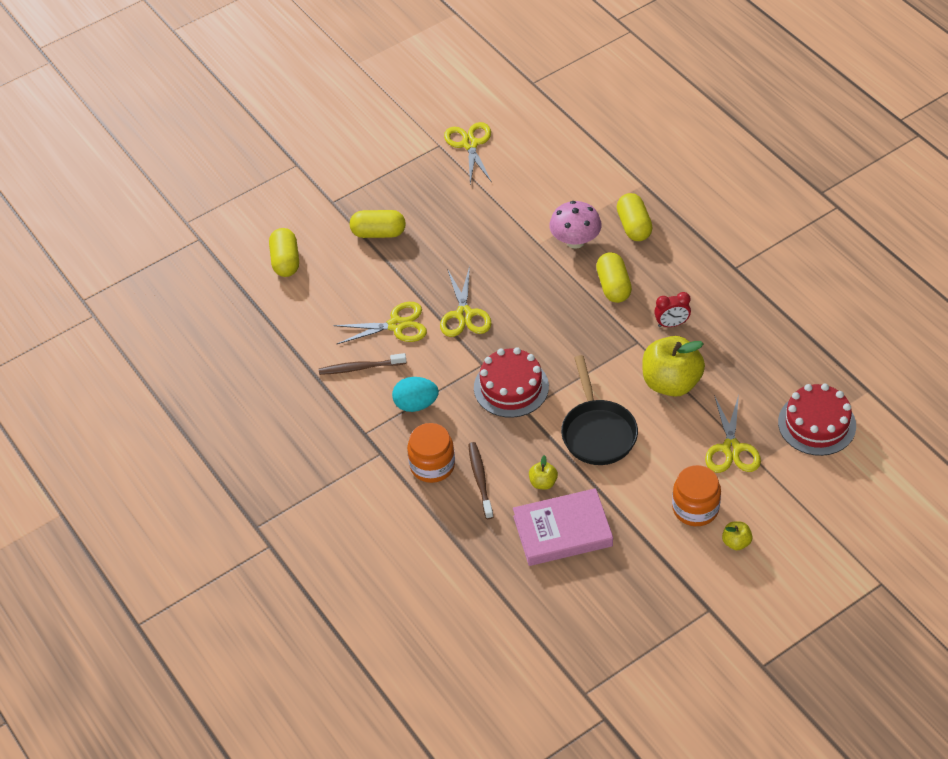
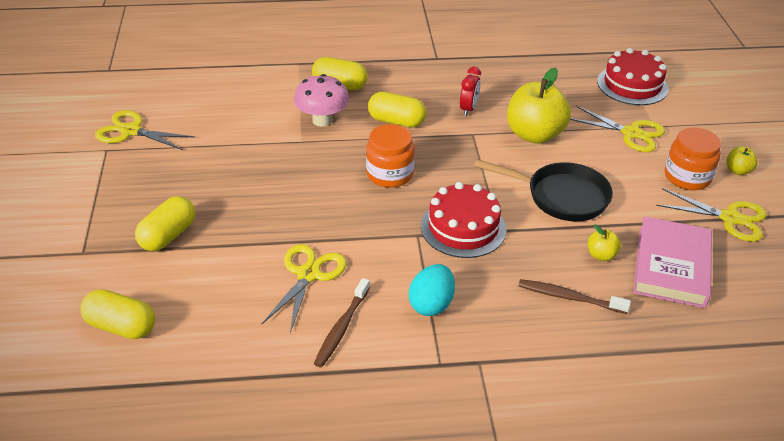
camera: 65 degrees left, 10 degrees down
(432, 465) = (526, 326): orange jar -> orange jar (389, 174)
(464, 315) = (341, 221): yellow scissors -> yellow scissors (730, 218)

